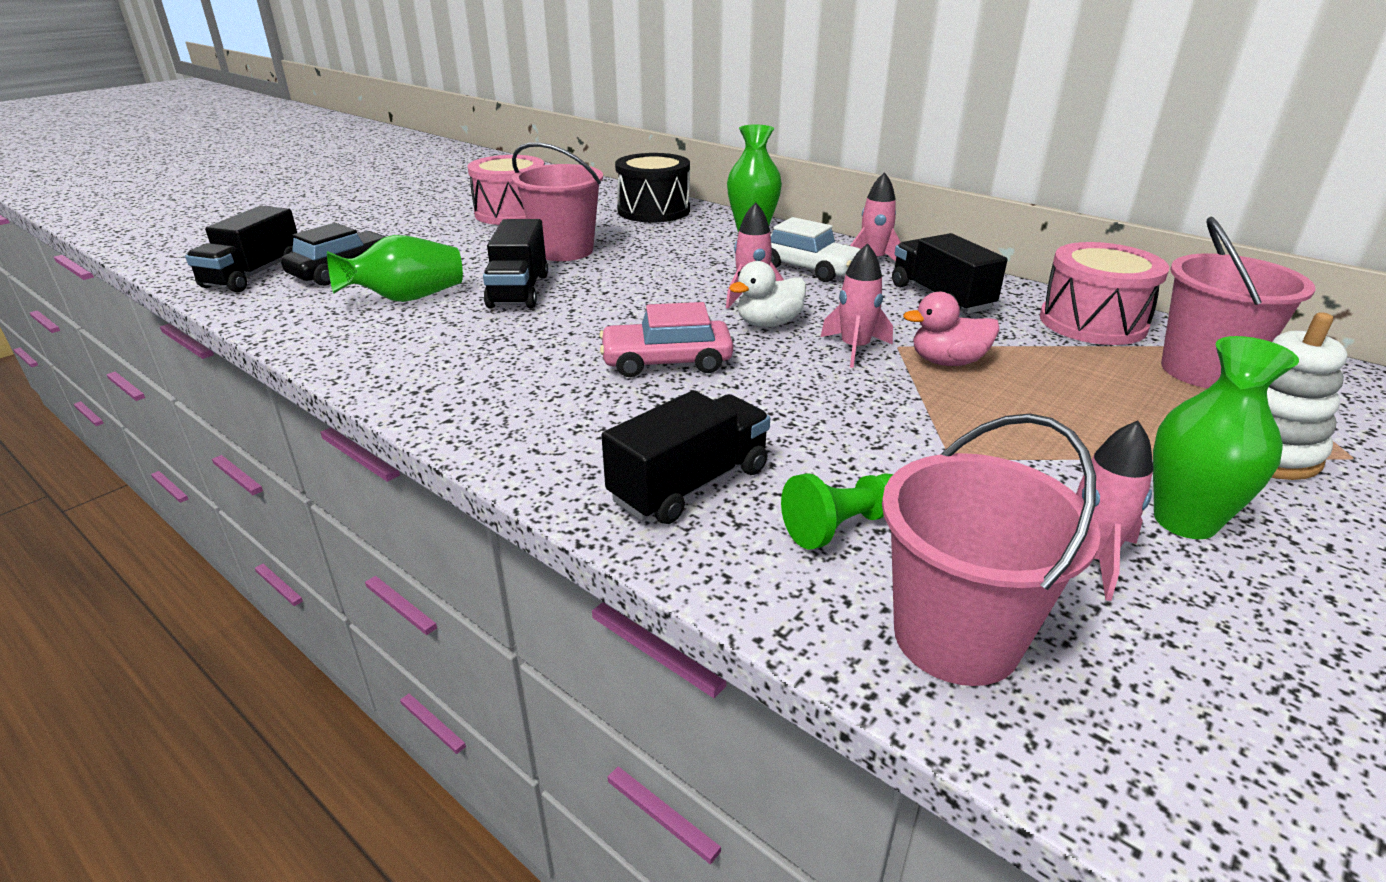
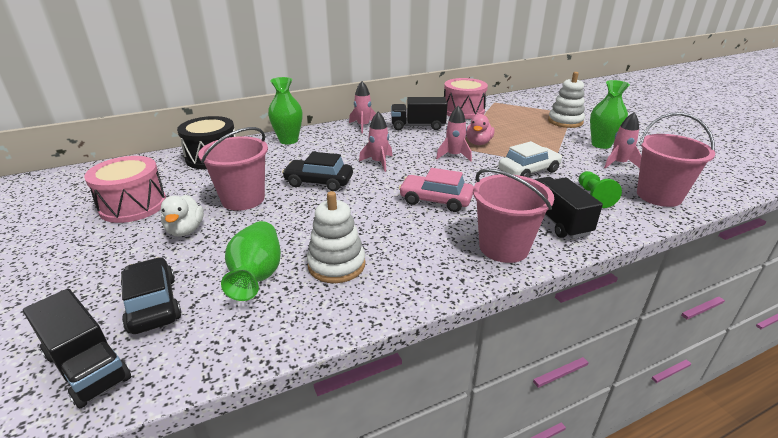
camera: 65 degrees left, 0 degrees up
(446, 332) = (336, 265): none -> white stacking toy
(518, 291) = (294, 227): black truck -> none
(647, 276) = (319, 182): none -> black car
(666, 362) = (435, 200): pink car -> pink car turned 90 degrees clockwise
(768, 323) = (412, 166): white duck -> white duck (185, 230)
(807, 268) = (356, 141): white car -> white car (528, 171)
(1203, 371) = (511, 110): pink bucket -> pink bucket (503, 247)

